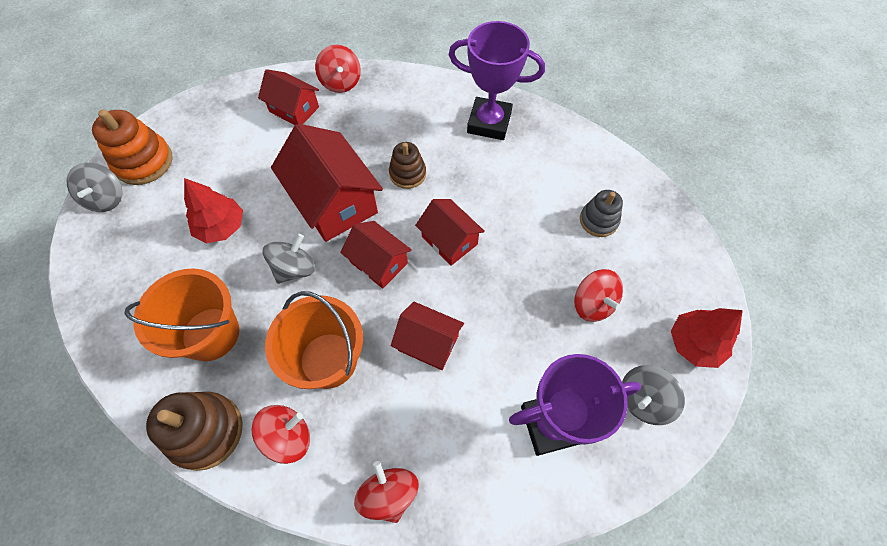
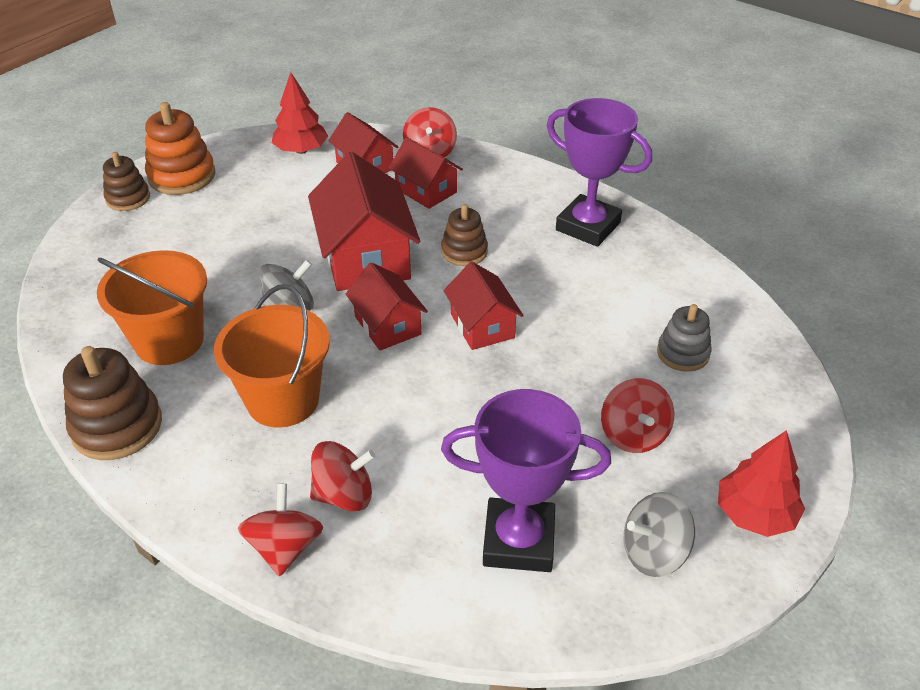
camera: 20 degrees right, 20 degrees down
(106, 198) = (128, 198): grey spinning top -> brown stacking toy
(221, 227) = (231, 250): red tree -> red tree (301, 150)
(288, 437) = (201, 458): red spinning top -> red spinning top (344, 495)
(428, 342) = (406, 416): red house -> red house (426, 190)

